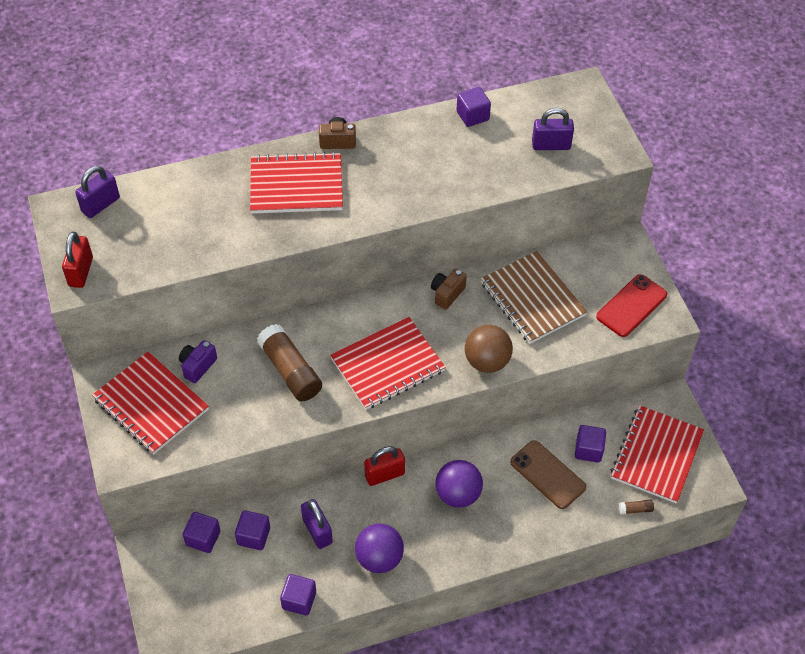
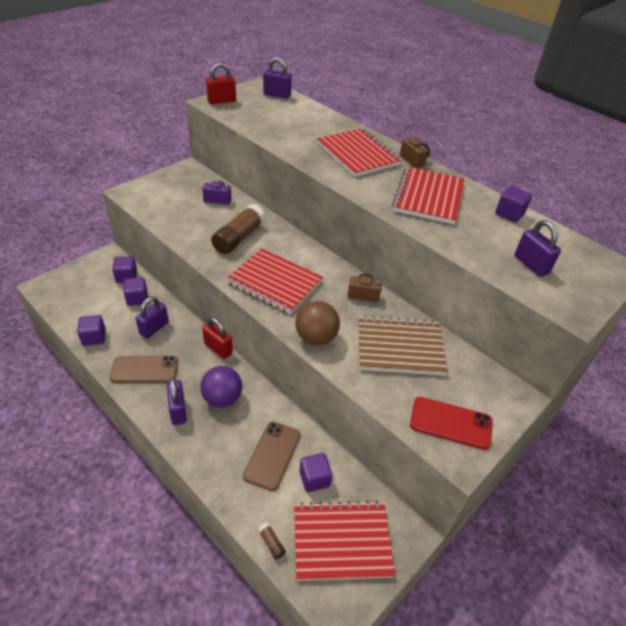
camera: 60 degrees right, 10 degrees down
(151, 404) = (178, 190): red notebook -> red notebook (428, 197)
(379, 558) = (144, 369): purple ball -> brown phone
(454, 541) = (178, 410): none -> purple padlock
(532, 299) = (400, 347): brown notebook -> brown notebook turned 60 degrees clockwise

